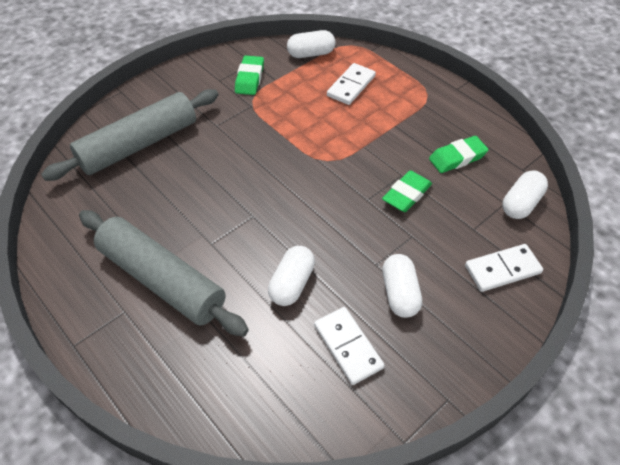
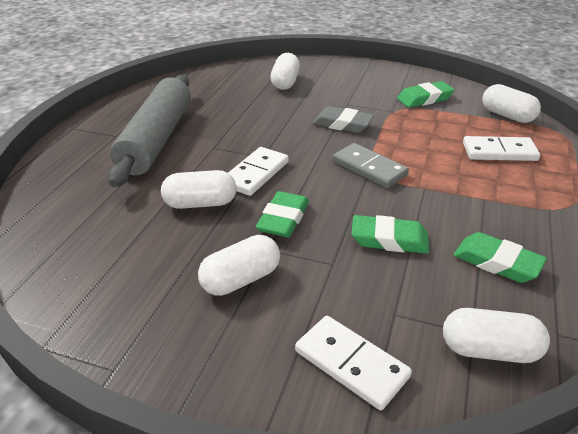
camera: 60 degrees right, 15 degrees down
(139, 145) = (285, 82): grey rolling pin -> white capsule
(246, 144) = (342, 124): none -> grey eraser
(319, 161) = (369, 168): none -> grey domino
(347, 240) = (283, 219): none -> green eraser
(348, 346) = (146, 264): white domino -> white domino (255, 174)

